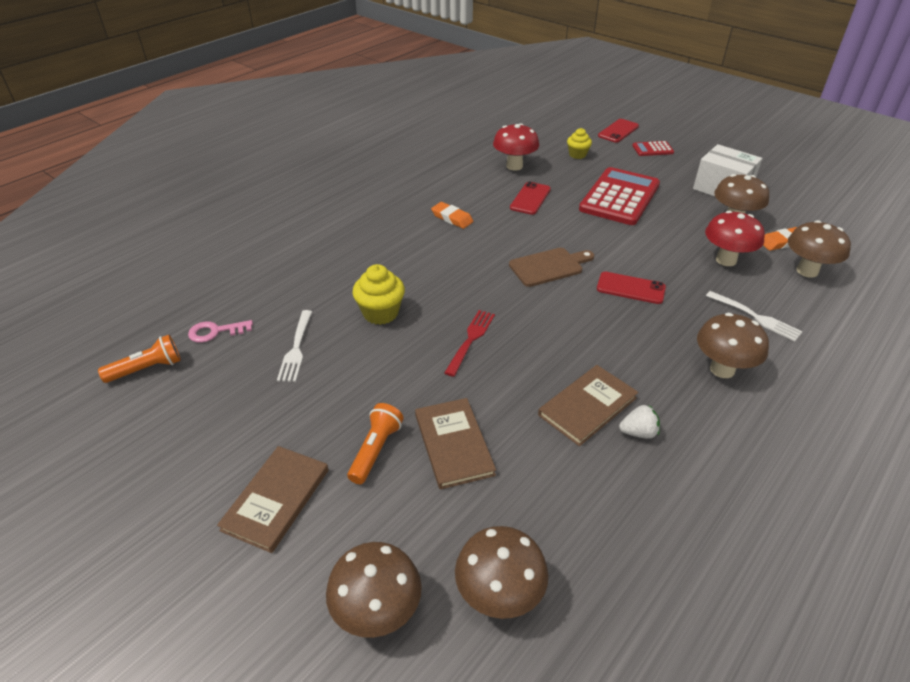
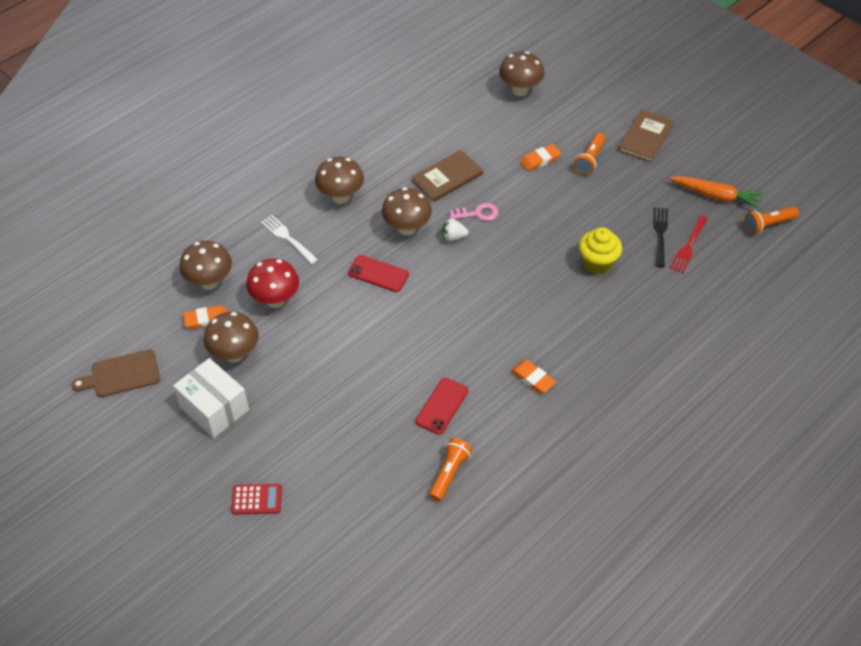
camera: 175 degrees left, 10 degrees up
(199, 404) = (716, 196): none -> orange carrot
(215, 332) = (730, 253): pink key -> pink key (478, 213)
(296, 348) = (660, 235): white fork -> black fork
(377, 612) = (580, 88): brown mushroom -> brown mushroom (407, 228)
(453, 444) = (540, 160): brown book -> orange eraser
(470, 340) = (523, 232): red fork -> red fork (688, 246)
(514, 166) = (449, 473): red mushroom -> orange flashlight
(549, 266) = (444, 304): brown cutting board -> brown cutting board (122, 374)
(577, 155) = (361, 494): yellow cupcake -> none
(618, 131) = (284, 552): red phone -> none
(619, 197) = (339, 401): red calculator -> none
(638, 432) = (419, 159): white strawberry -> white strawberry (453, 237)

